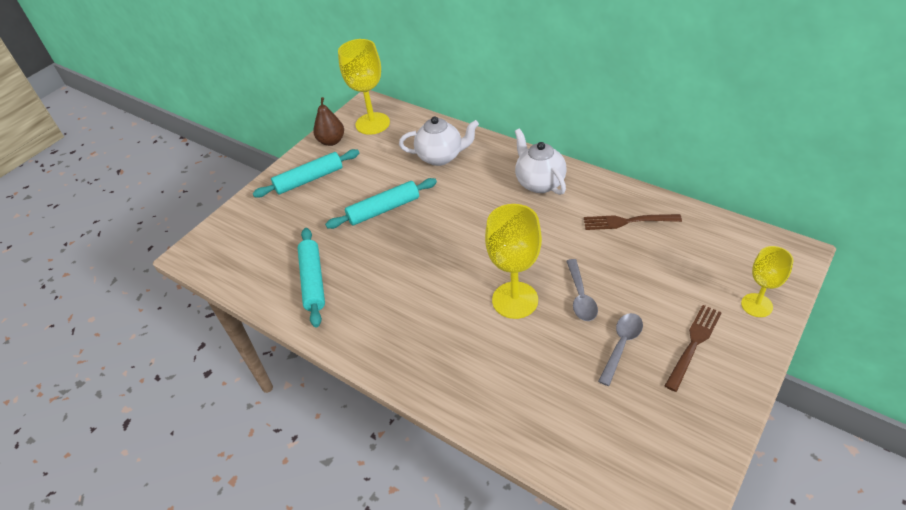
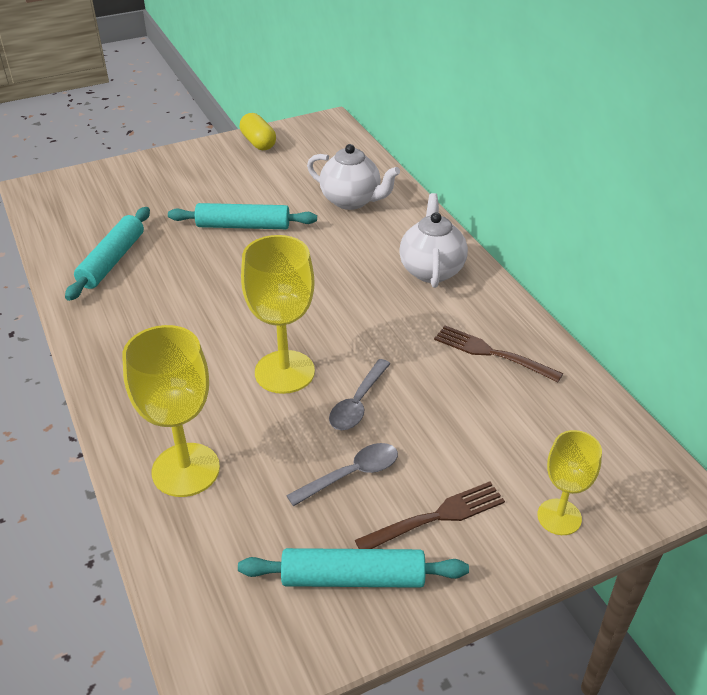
camera: 25 degrees right, 5 degrees down
(309, 179) = (202, 168): turquoise rolling pin -> turquoise rolling pin (353, 577)
(331, 141) = (258, 142): brown pear -> yellow capsule
(372, 123) = (315, 142): yellow goblet -> yellow goblet (186, 470)

